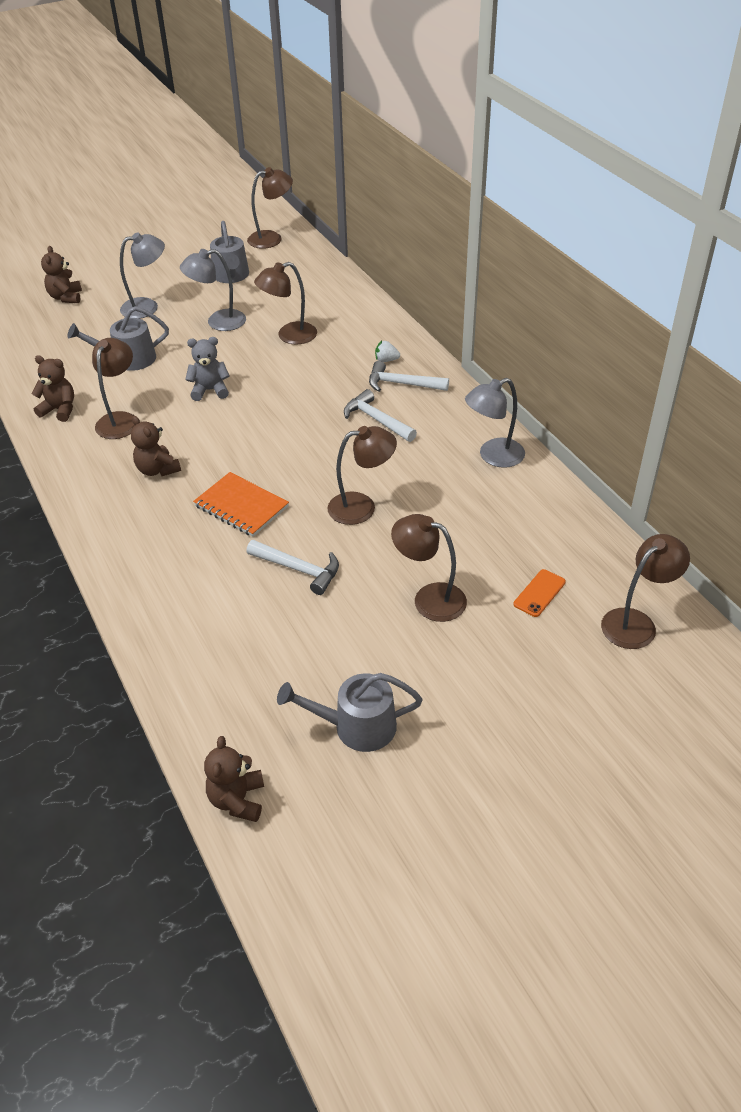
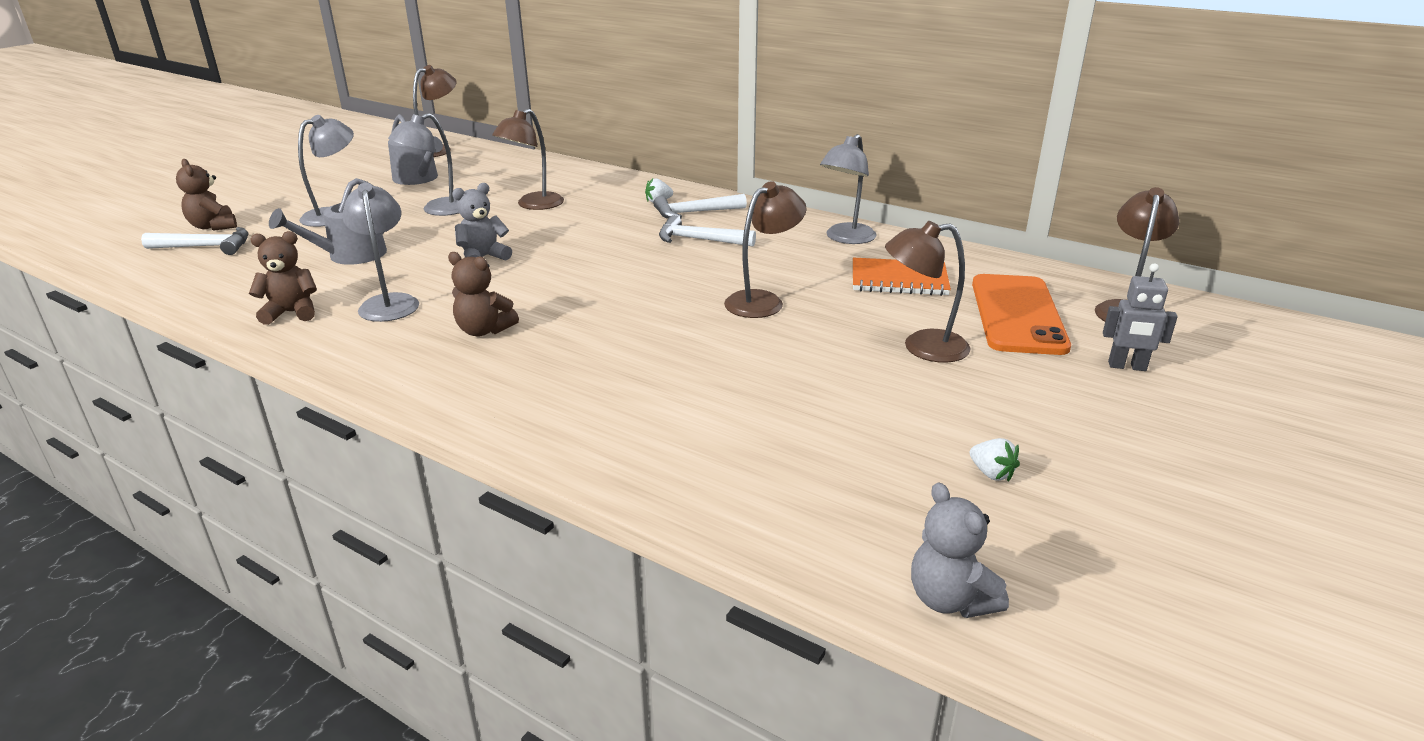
camera: 30 degrees left, 15 degrees down
(120, 420) = (389, 302): brown lamp -> grey lamp
(237, 800) = (950, 599): brown teddy bear -> grey teddy bear
(241, 506) = (626, 334): orange notebook -> orange notebook (899, 280)
(299, 569) = (755, 365): white hammer -> white hammer (206, 247)
(357, 726) = (991, 473): grey watering can -> white strawberry
(539, 593) = (1017, 314): orange phone -> orange phone, size x2.25
(562, 679) = (1127, 366): none -> grey robot

